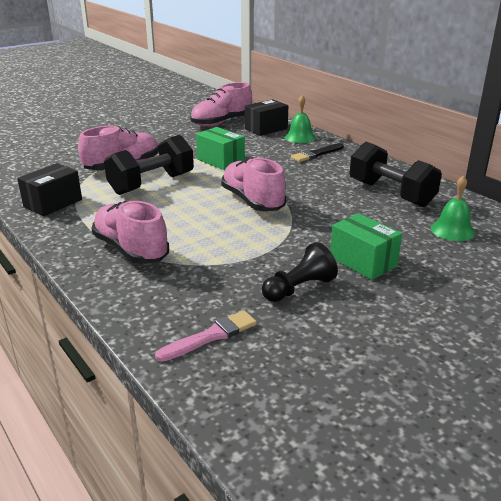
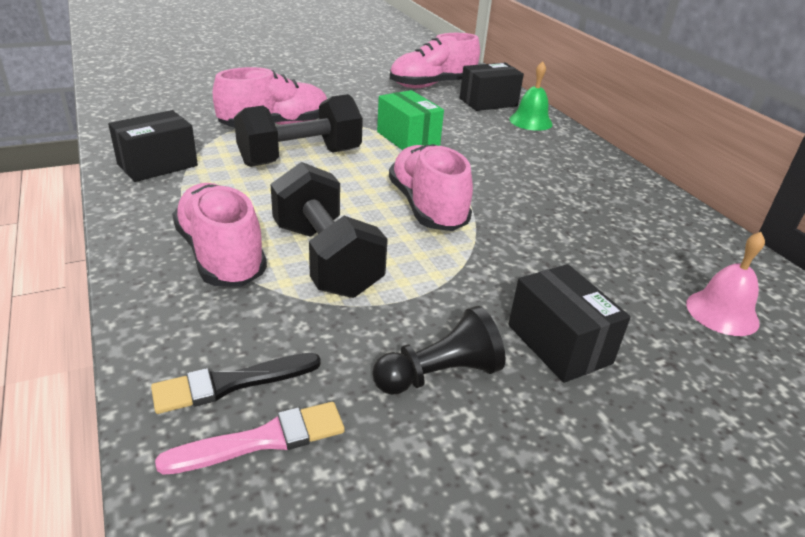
camera: 10 degrees right, 5 degrees up
(316, 154) = (545, 149): black brush -> black brush (231, 383)
(363, 262) = (559, 344): green box -> black box
(391, 194) = (637, 230): black dumbbell -> black dumbbell (326, 259)
(452, 230) = (722, 312): green bell -> pink bell

